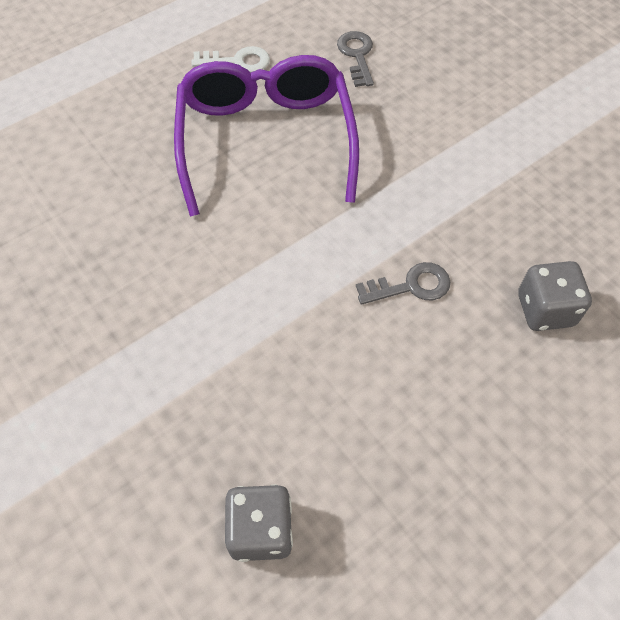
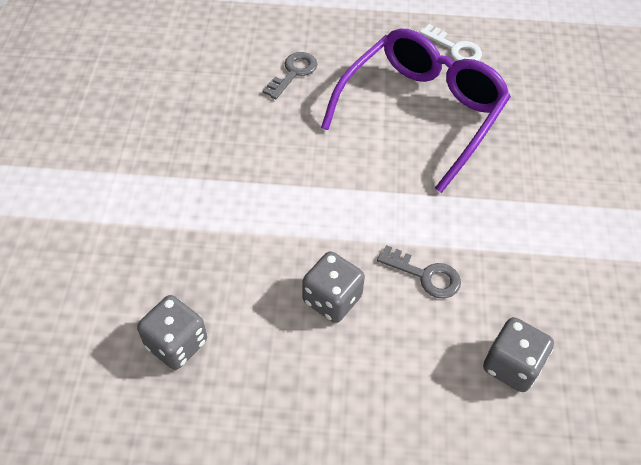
camera: 40 degrees right, 5 degrees down
(357, 56) = (550, 96): grey key -> grey key (293, 73)
(357, 369) = (332, 299): none -> grey dice

